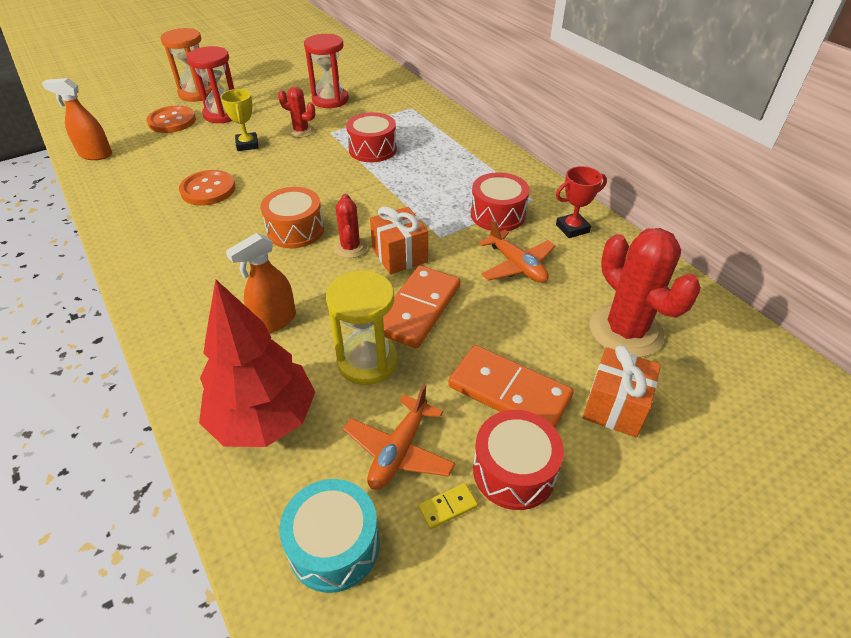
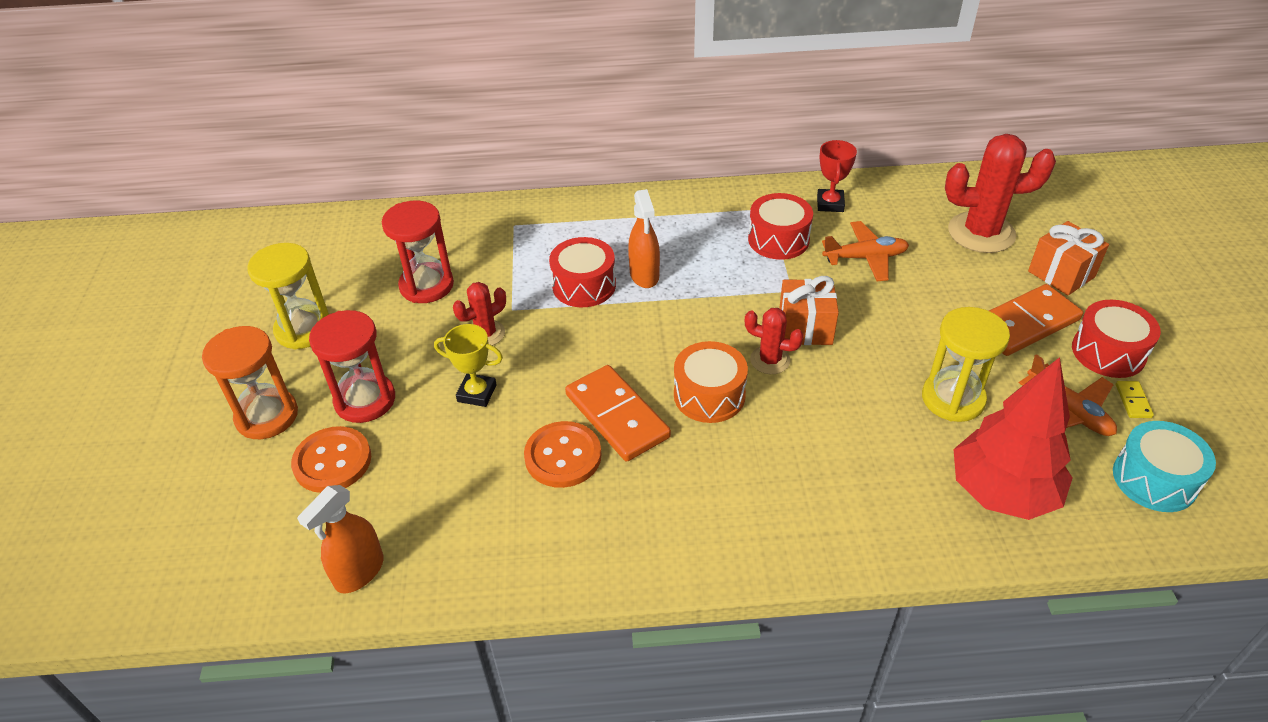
camera: 60 degrees left, 0 degrees up
(268, 80) = (304, 329): none -> yellow hourglass
(274, 321) = (863, 452): orange spray bottle -> orange spray bottle (644, 275)
(418, 309) = (895, 342): orange domino -> orange domino (617, 416)

